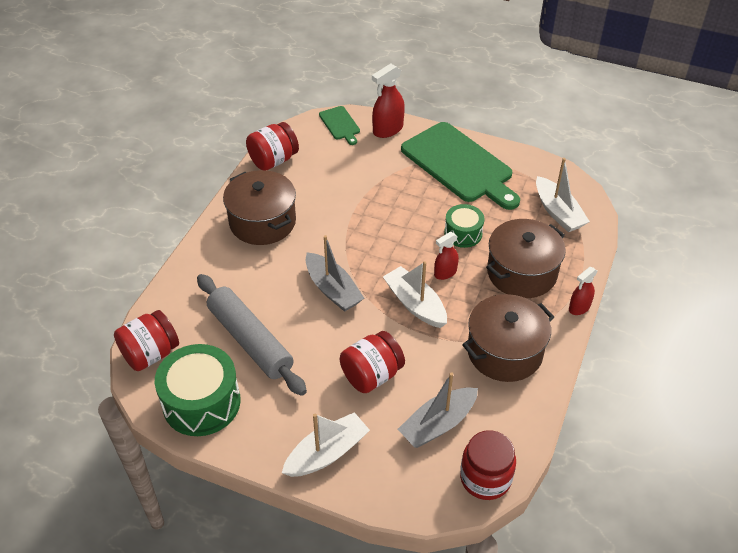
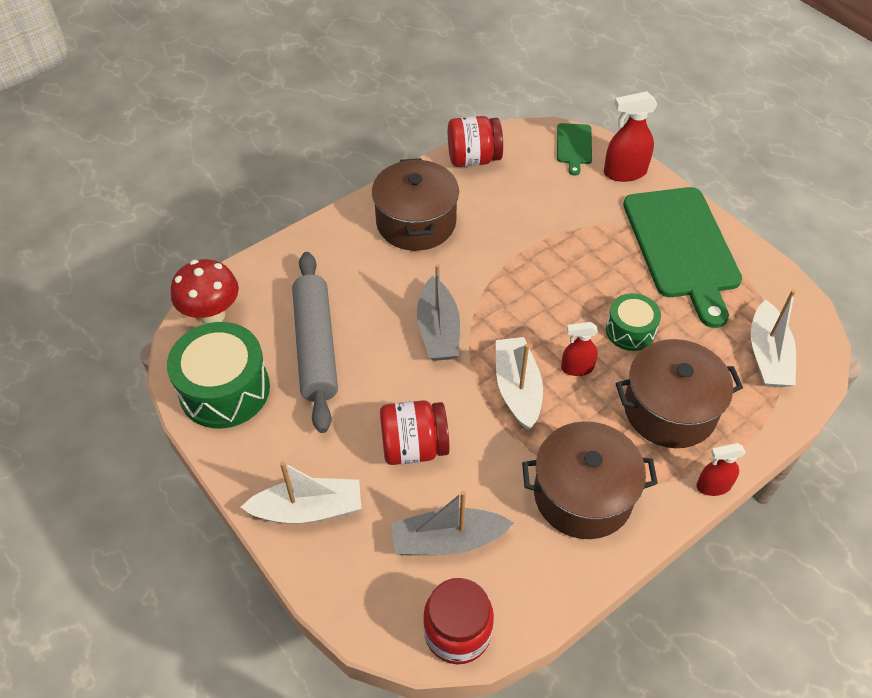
camera: 30 degrees right, 5 degrees up
(150, 354) = (212, 315): red jar -> red mushroom

